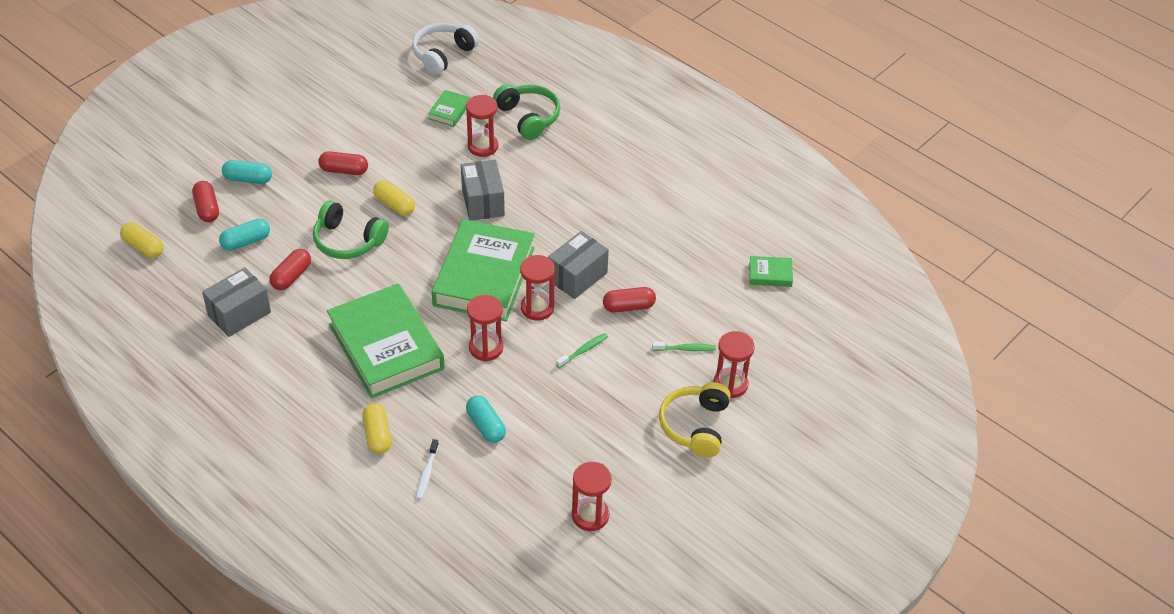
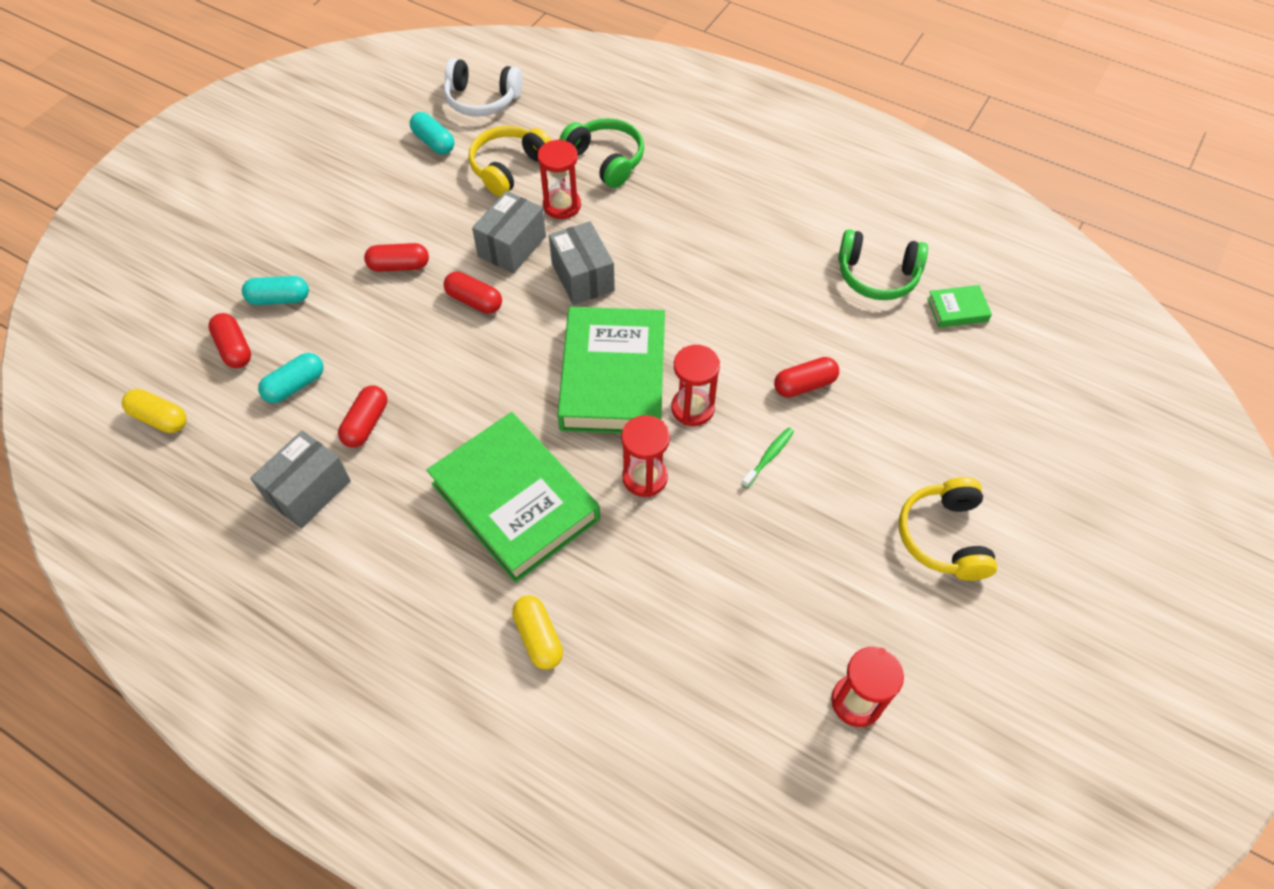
camera: 10 degrees left, 10 degrees up
(348, 241) = (427, 360): green headphones -> green headphones (877, 275)
(394, 205) = (474, 301): yellow capsule -> red capsule
(426, 473) = (620, 683): white toothbrush -> none
(443, 54) = (482, 99): white headphones -> white headphones turned 105 degrees counterclockwise
(449, 111) = (509, 168): green book -> yellow headphones
(486, 426) = (678, 592): turquoise capsule -> turquoise capsule (434, 142)
(577, 276) = (728, 356): grey box -> grey box (512, 246)
(685, 349) = (893, 430): green toothbrush -> none
(730, 384) = (965, 468): red hourglass -> none

